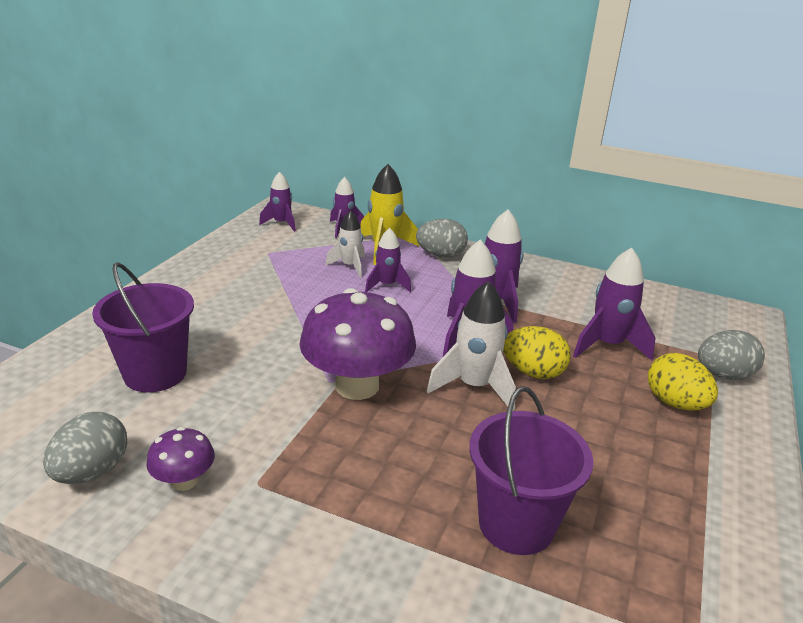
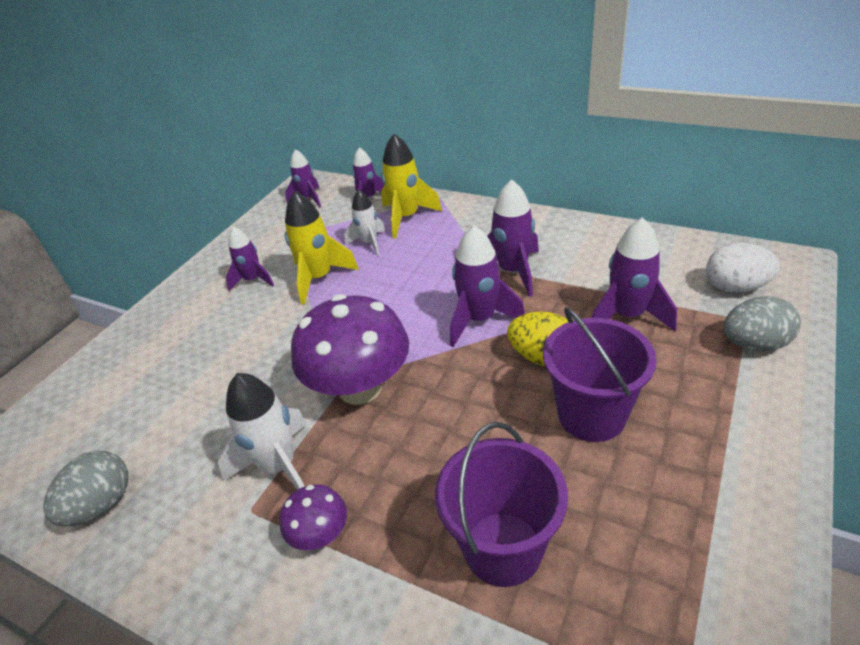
camera: 10 degrees right, 10 degrees up
(155, 373) = (170, 388): purple bucket -> purple bucket (591, 415)
(184, 481) = (183, 511): purple mushroom -> purple mushroom (320, 534)
(302, 291) = (319, 278): none -> yellow rocket
(387, 285) = (403, 262): purple rocket -> purple rocket (253, 280)
(440, 255) = (462, 220): grey egg -> none
(474, 386) = (479, 379): white rocket -> white rocket (279, 466)
(675, 403) = (694, 385): yellow egg -> none
(700, 330) = (735, 287): none -> white egg

